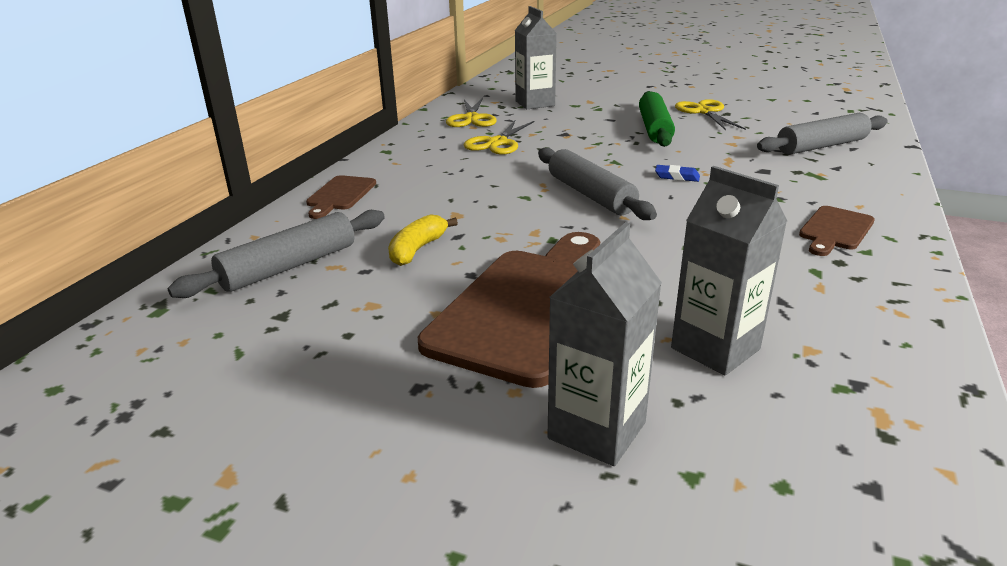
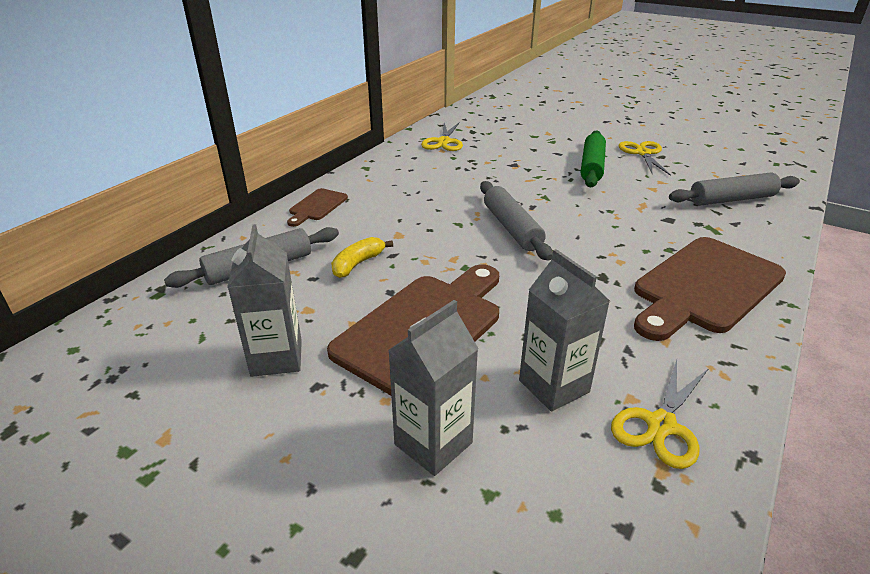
camera: 10 degrees right, 5 degrees up
(497, 143) = (455, 168): yellow scissors -> yellow scissors (661, 425)
(535, 103) = (501, 131): grey carton -> grey carton (276, 358)
(677, 177) = (591, 218): blue eraser -> none
(835, 230) = (704, 287): brown cutting board -> brown cutting board, size x2.10

